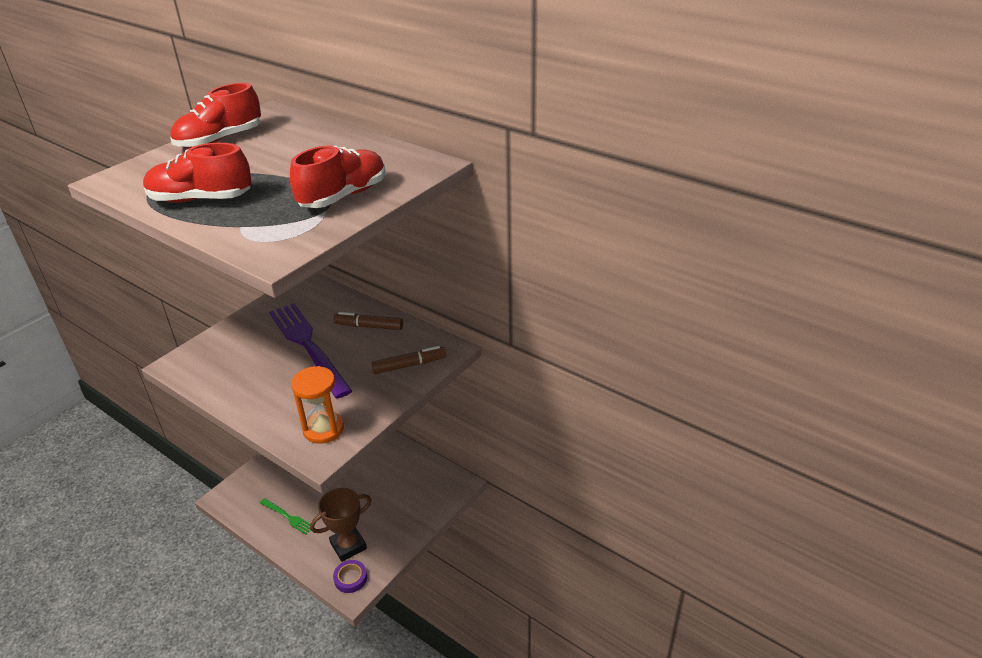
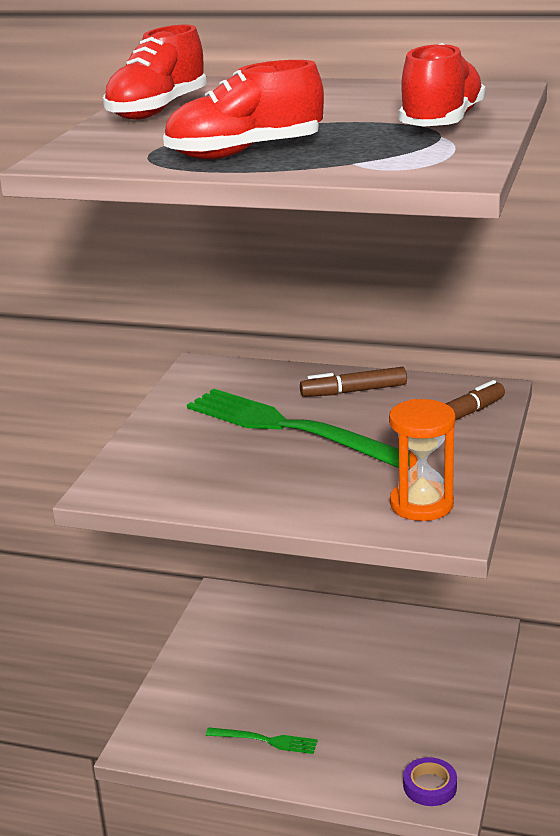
camera: 20 degrees left, 10 degrees down
(308, 346) = (289, 428): purple fork -> green fork
(348, 545) = (391, 748): brown trophy -> none

